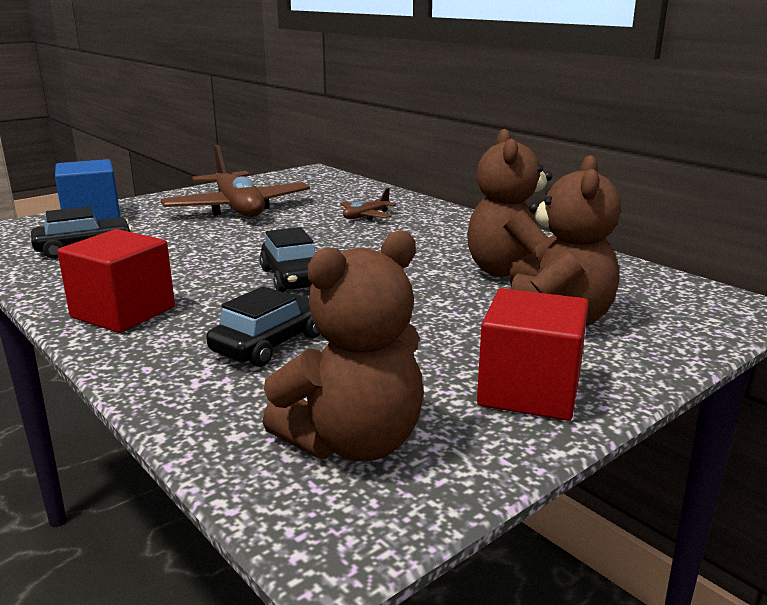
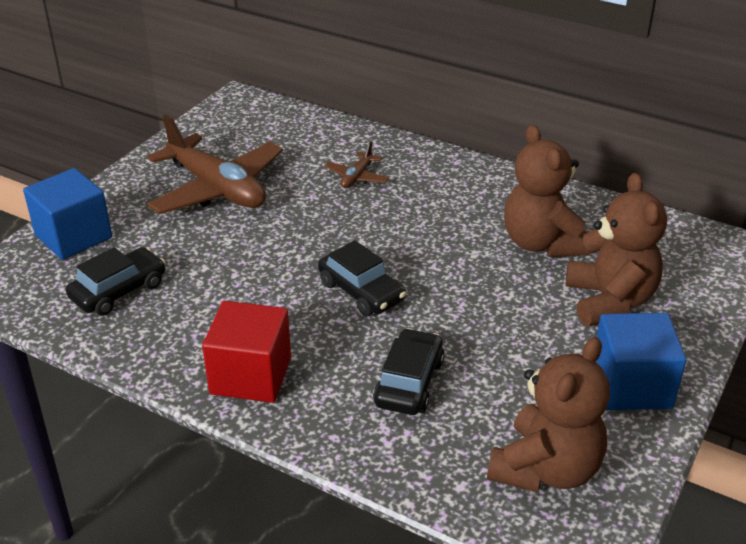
camera: 20 degrees left, 15 degrees up
(529, 391) = (631, 385): red cube -> blue cube

